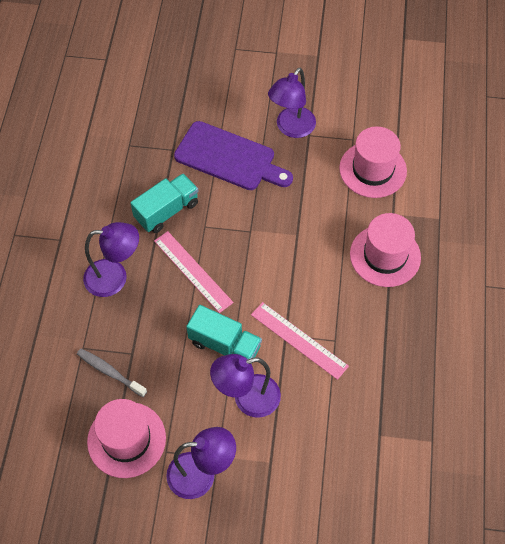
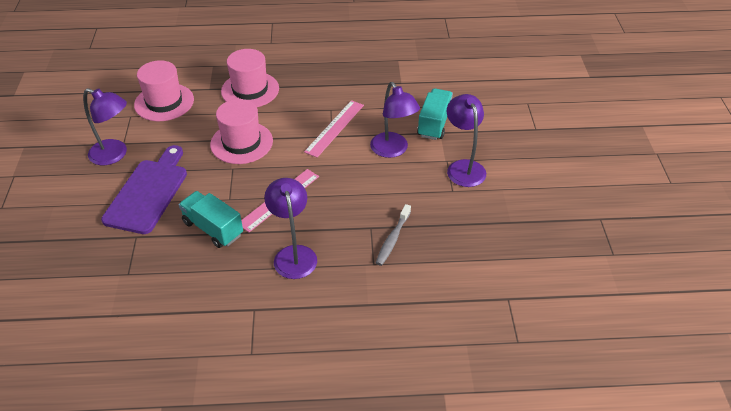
camera: 100 degrees left, 15 degrees down
(126, 439) = (451, 216): pink hat -> pink hat (241, 143)
(224, 345) = (348, 169): turquoise truck -> turquoise truck (434, 124)

